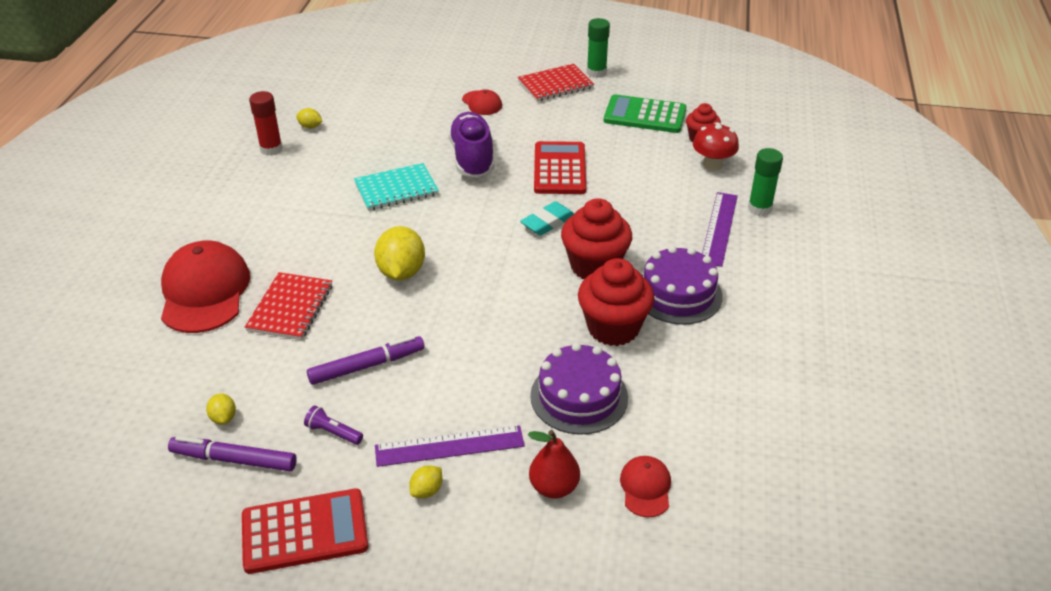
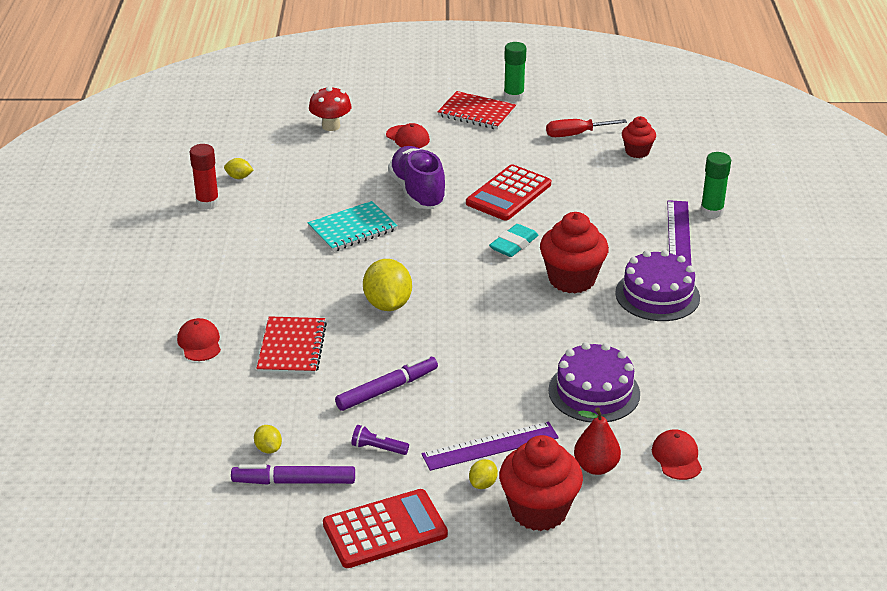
camera: 10 degrees left, 5 degrees down
(204, 291) = (199, 343): red cap -> red cap, size x0.49
(555, 85) = (476, 113): red notebook -> red notebook turned 60 degrees clockwise
(560, 169) = (508, 194): red calculator -> red calculator turned 135 degrees counterclockwise
(613, 328) = (606, 331): red cupcake -> red cupcake (539, 510)
(645, 115) = (575, 134): green calculator -> red screwdriver
(712, 165) = (655, 175): red mushroom -> red mushroom (331, 126)

